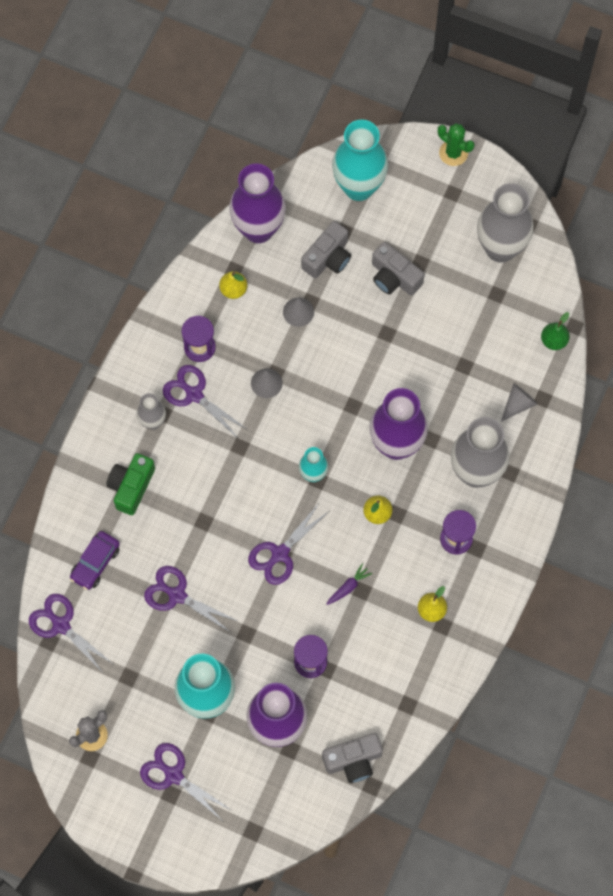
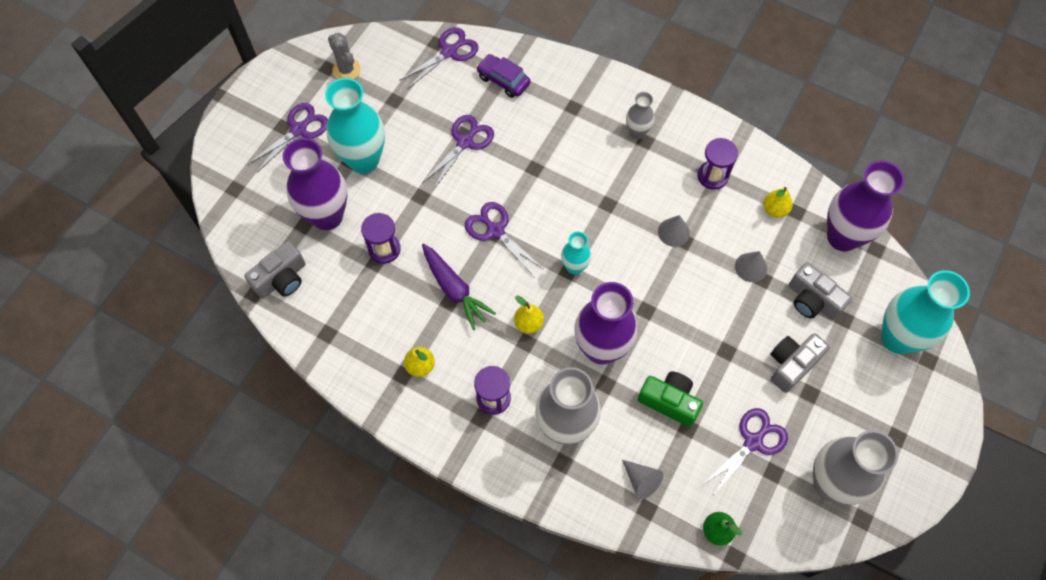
camera: 95 degrees right, 5 degrees down
(131, 487) = (573, 111): green camera -> green camera (669, 401)
(194, 394) = (663, 168): purple scissors -> purple scissors (753, 442)
(348, 587) = (454, 289): purple carrot -> purple carrot, size x1.91
(353, 760) = (281, 279): grey camera -> grey camera turned 120 degrees counterclockwise
(453, 153) = (947, 443): green cactus -> none

